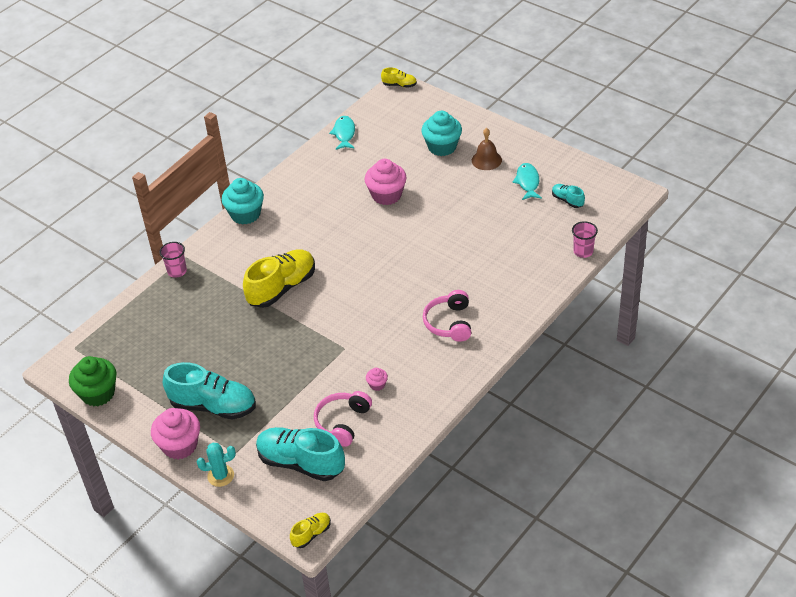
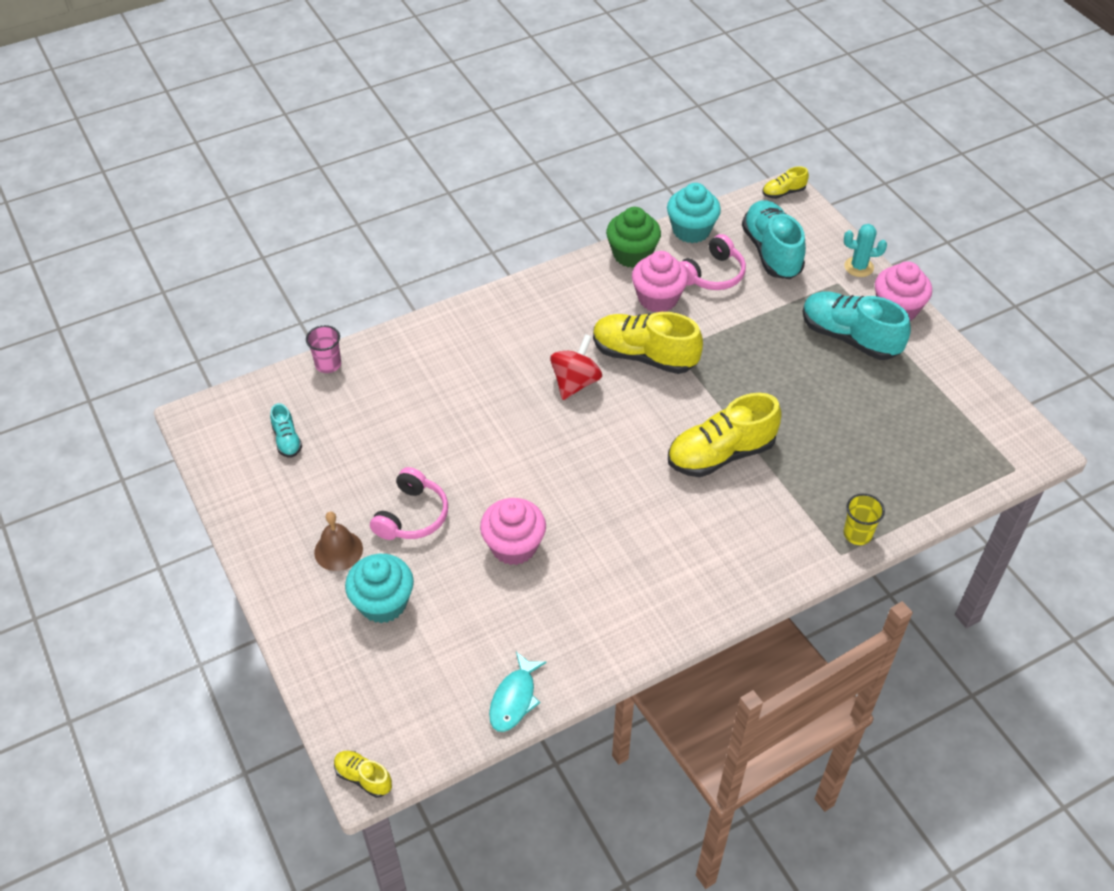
camera: 160 degrees left, 5 degrees up
(98, 393) = (987, 398): green cupcake -> green cupcake (632, 254)
(177, 271) = (857, 534): pink cup -> yellow cup
(245, 214) = (731, 595): turquoise cupcake -> turquoise cupcake (691, 230)
(301, 463) = (771, 252): turquoise shoe -> turquoise shoe turned 150 degrees counterclockwise
(365, 335) = (644, 356): none -> yellow shoe
(377, 385) = (658, 298): pink cupcake -> pink cupcake, size x2.16
(405, 299) = (575, 382): none -> red spinning top
(449, 323) = (541, 336): pink headphones -> pink headphones (412, 516)
(527, 182) = (313, 489): turquoise fish -> none

